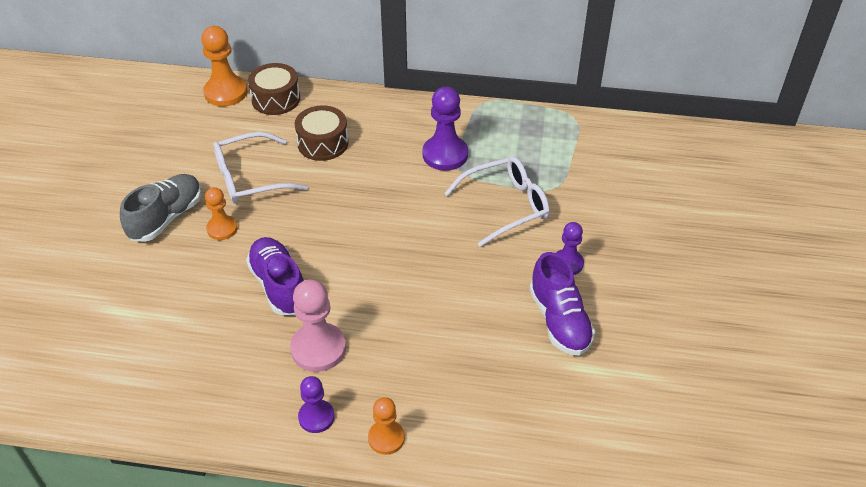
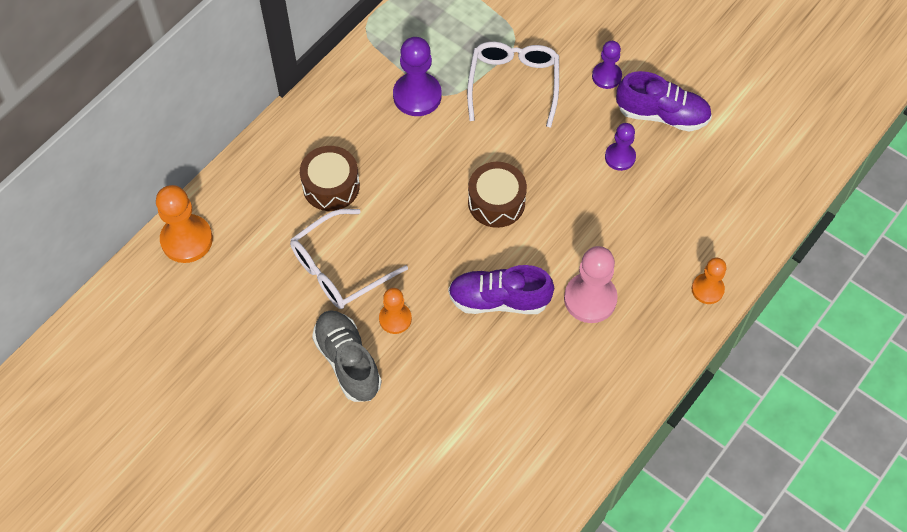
camera: 60 degrees left, 15 degrees up
(250, 178) = (339, 268): white glasses -> white glasses turned 45 degrees clockwise
(276, 99) = (232, 199): brown drum -> brown drum (496, 202)
(316, 417) = (660, 330): purple pawn -> purple pawn (620, 157)

